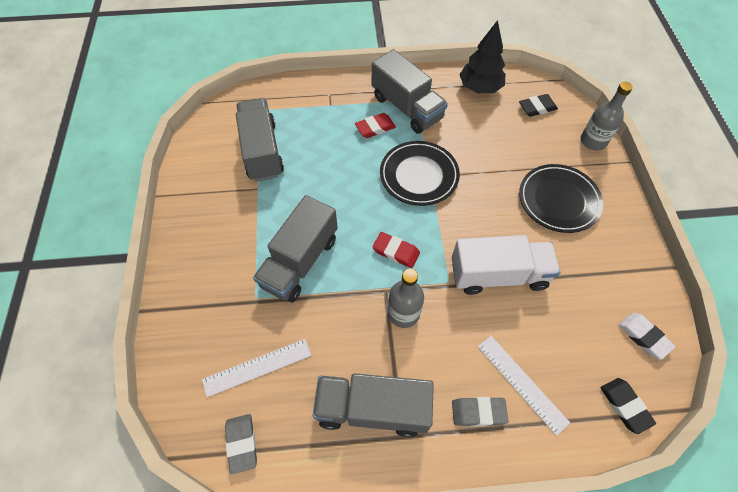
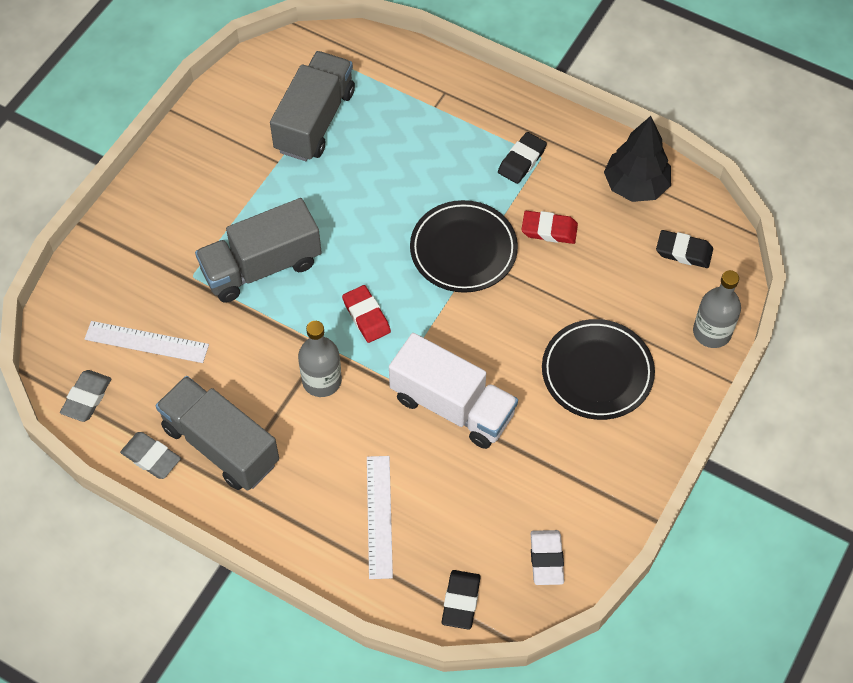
camera: 35 degrees right, 0 degrees up
(375, 128) = (463, 165): red eraser -> red eraser (549, 230)
(407, 108) = (522, 161): grey truck -> black eraser
(478, 412) = (314, 512): grey eraser -> grey eraser (151, 457)

